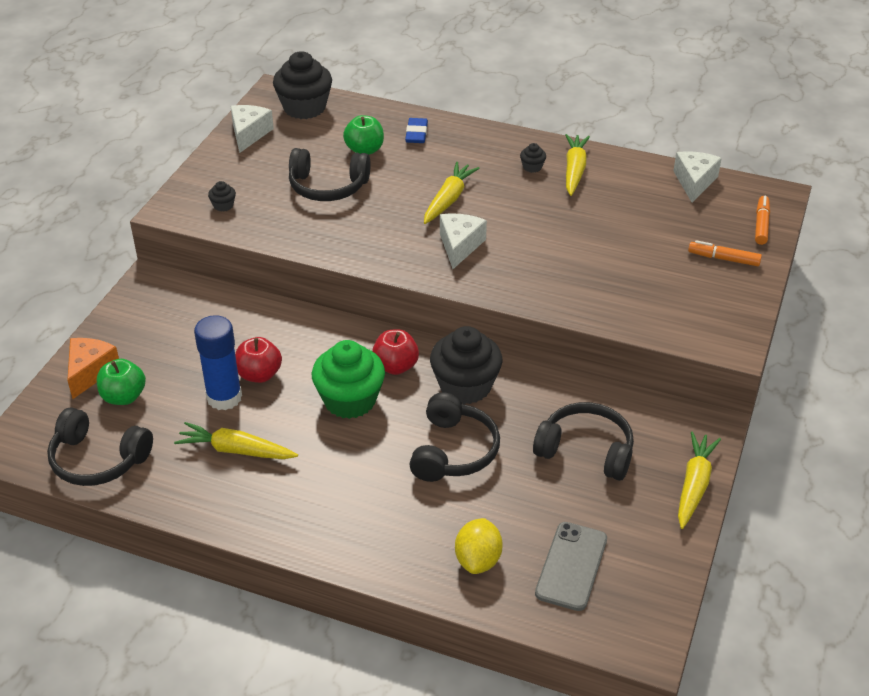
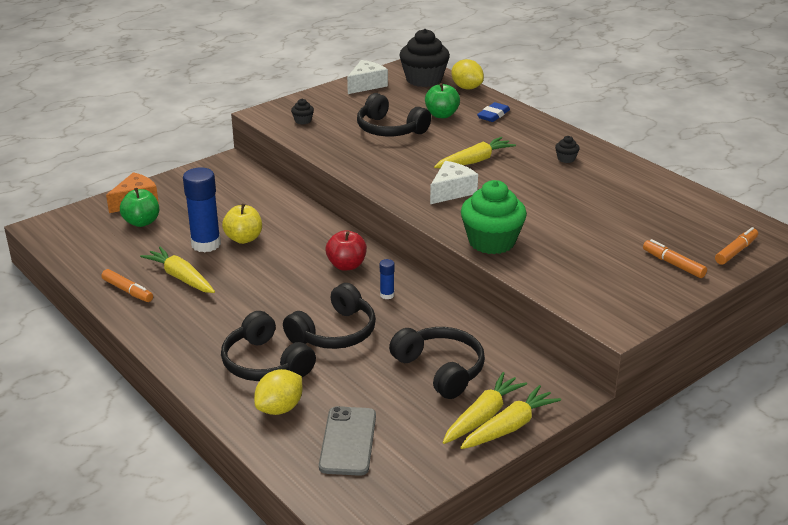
camera: 30 degrees right, 10 degrees down
(98, 460) = (88, 252): black headphones -> black headphones (265, 363)
(193, 491) = (128, 291): none -> orange marker
(259, 375) = (244, 239): red apple -> yellow apple
(350, 400) = (291, 275): green cupcake -> green cupcake (491, 242)
(358, 105) = (466, 88): none -> yellow lemon
(465, 386) = (387, 295): black cupcake -> blue glue stick
(571, 566) = (348, 441): grey phone -> grey phone turned 45 degrees counterclockwise
(574, 170) = (600, 170): yellow carrot -> yellow carrot (483, 416)
(694, 182) = (702, 205): white cheese -> none

